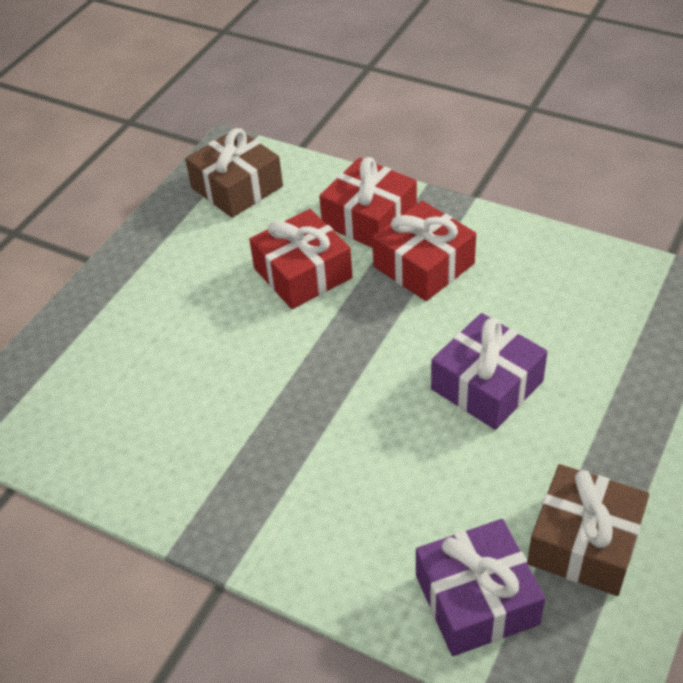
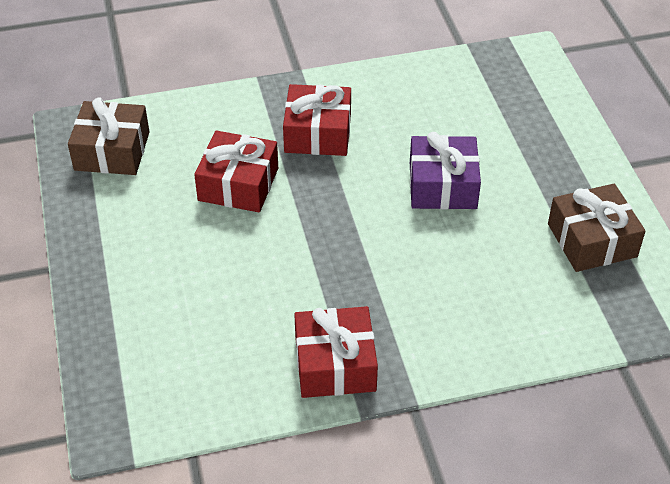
camera: 45 degrees left, 0 degrees up
(369, 218) = (243, 121): red gift -> red gift (335, 364)
(476, 599) = (570, 309): purple gift -> none

